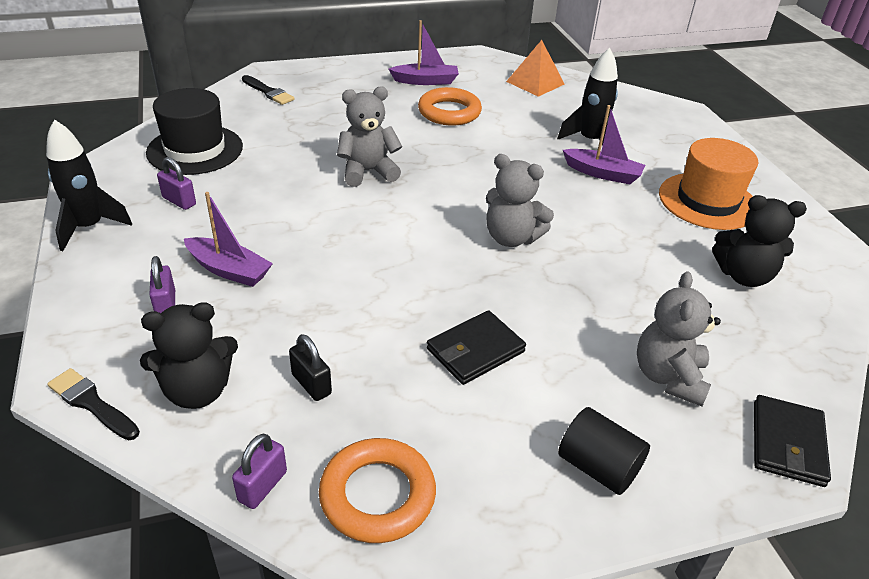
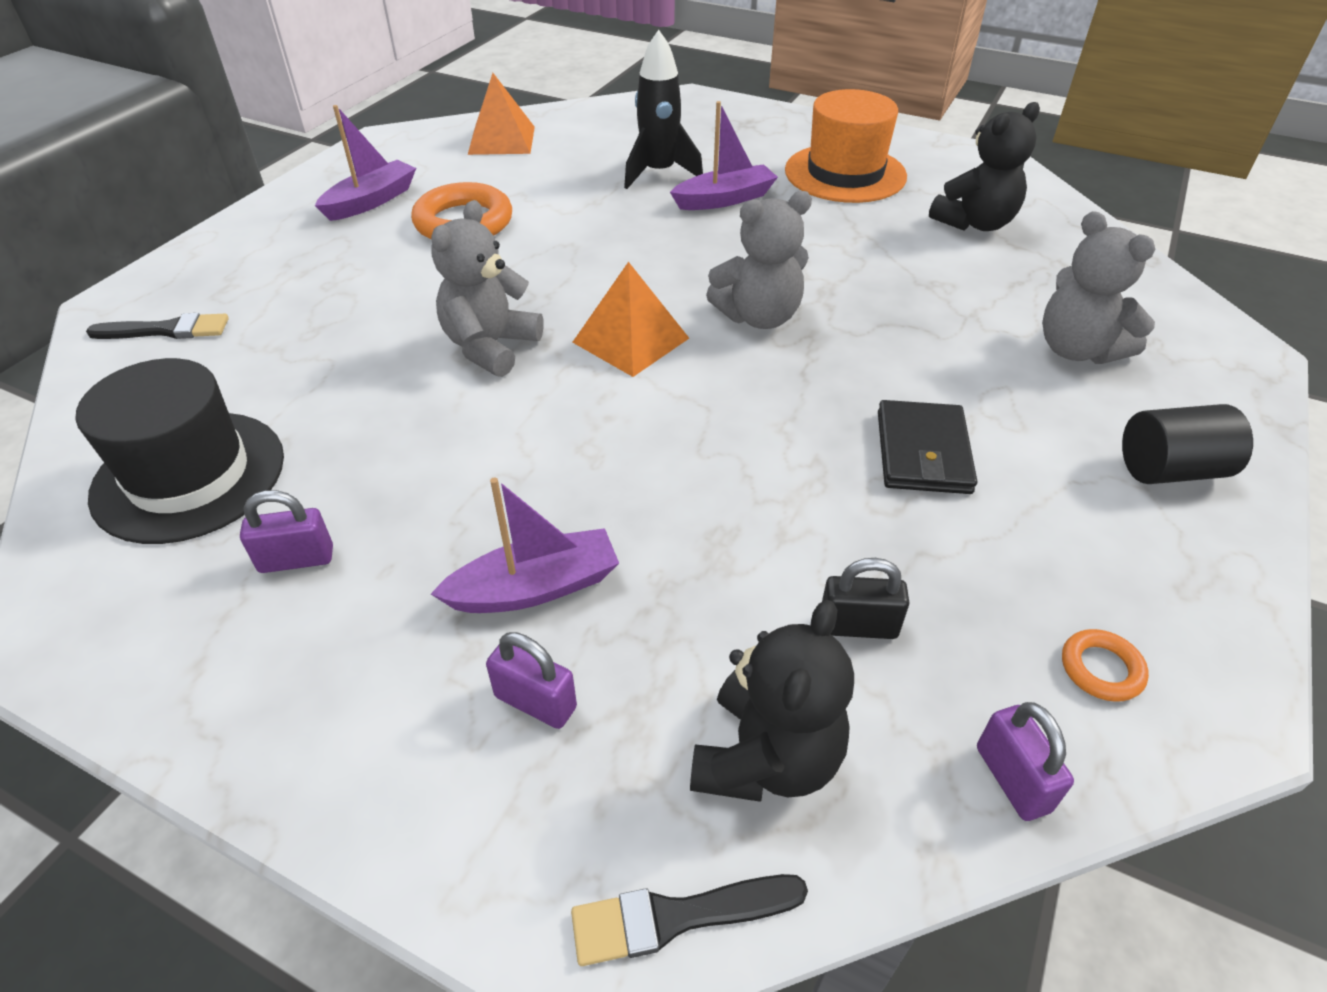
camera: 45 degrees left, 5 degrees up
(89, 227) = (211, 707): black rocket -> none
(377, 495) = (1101, 669): orange ring -> orange ring, size x0.48
(431, 207) = (631, 340): none -> orange pyramid
(787, 443) = (1215, 339): black wallet -> none

